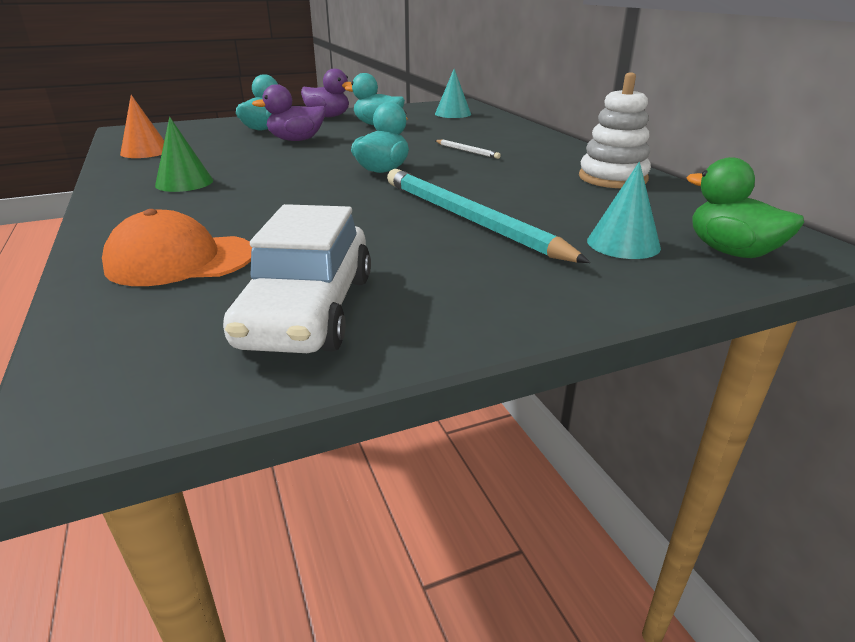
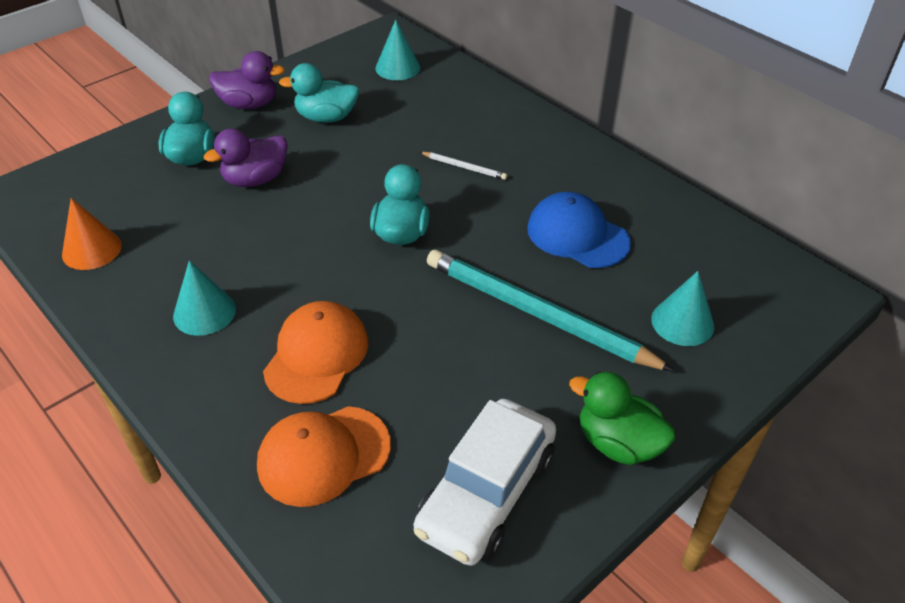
camera: 20 degrees left, 15 degrees up
(184, 182) = (204, 312): green cone -> turquoise cone
(244, 211) = (316, 355): none -> orange cap
(309, 310) = (486, 493): white car -> white car turned 45 degrees clockwise
(543, 188) = (577, 235): none -> blue cap
(612, 178) = (632, 199): white stacking toy -> none
(731, 252) = (766, 313): green duck -> green duck (618, 443)

